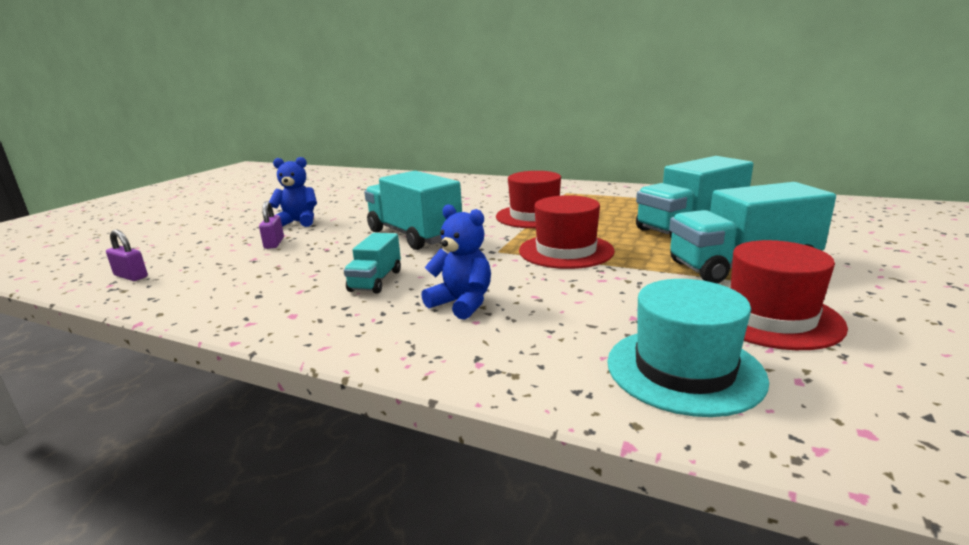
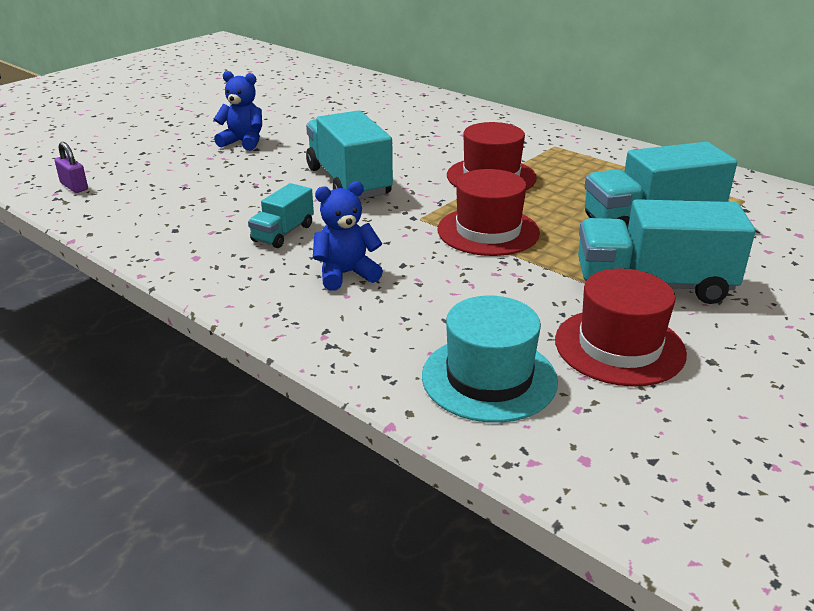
camera: 15 degrees right, 10 degrees up
(274, 243) = (210, 168): purple padlock -> none
(462, 303) = (346, 274): blue teddy bear -> blue teddy bear turned 75 degrees counterclockwise

